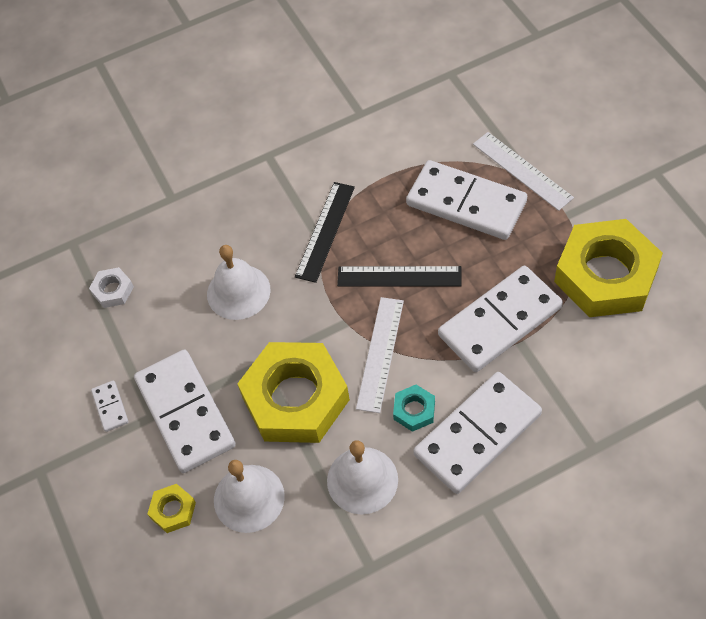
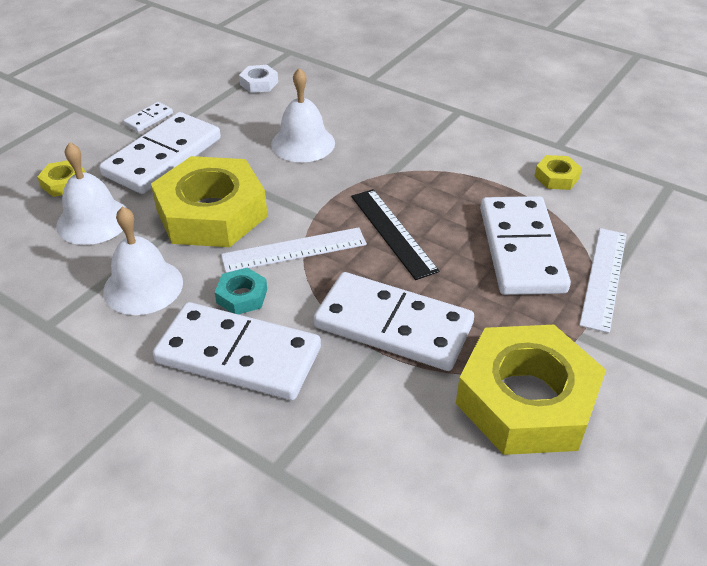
camera: 55 degrees right, 15 degrees down
(325, 231) = (406, 169): black ruler -> none
(399, 136) = (556, 177): none -> yellow nut

